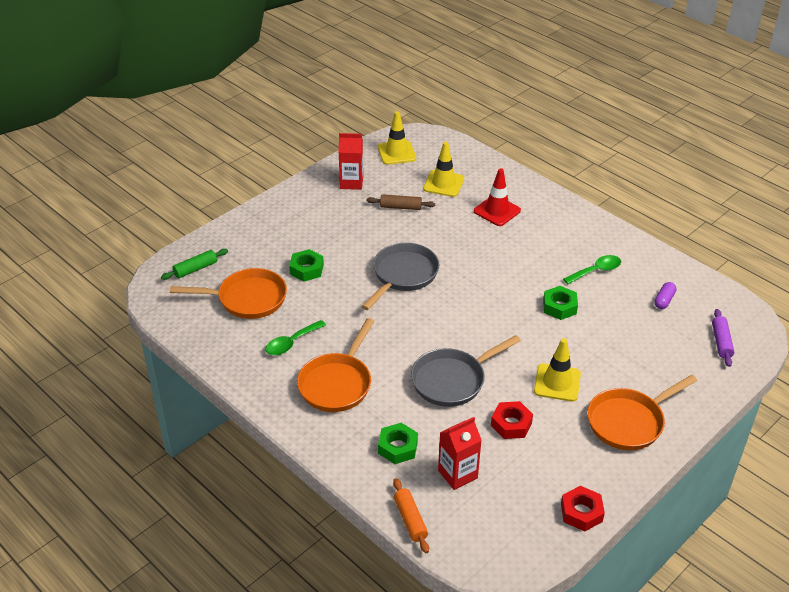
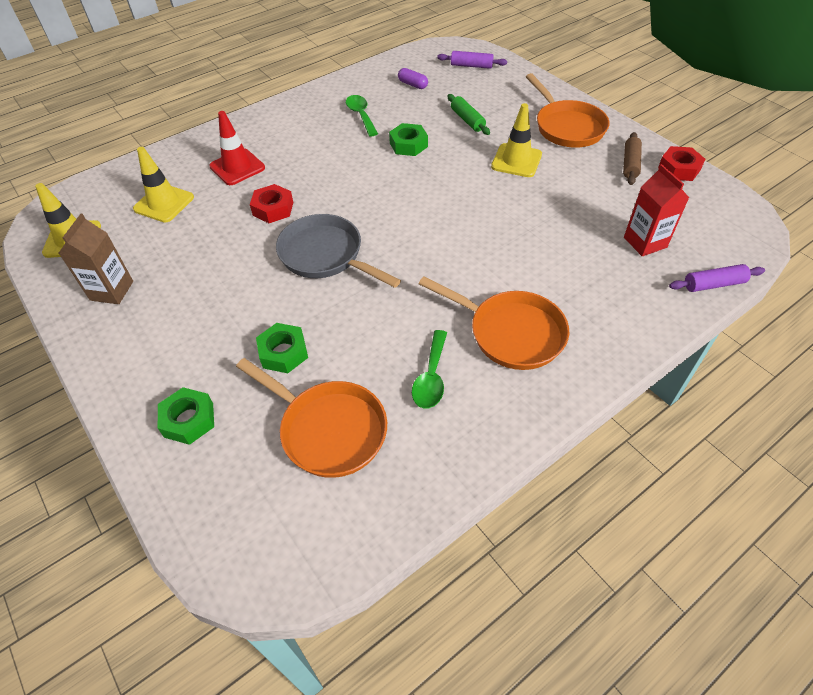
camera: 80 degrees left, 10 degrees up
(195, 269) = (234, 505): green rolling pin -> green rolling pin (467, 120)
(247, 299) = (328, 429): orange pan -> orange pan turned 120 degrees clockwise
(291, 343) = (431, 377): green spoon -> green spoon turned 45 degrees clockwise
(351, 182) = (112, 291): red carton -> brown carton
(398, 447) = (612, 285): green nut -> green nut (189, 420)
(400, 207) = (191, 246): brown rolling pin -> brown rolling pin (630, 164)
(410, 520) = (713, 284): orange rolling pin -> purple rolling pin
(452, 380) = (509, 232): grey pan -> none
(511, 424) = (573, 197): red nut -> red nut (273, 209)

